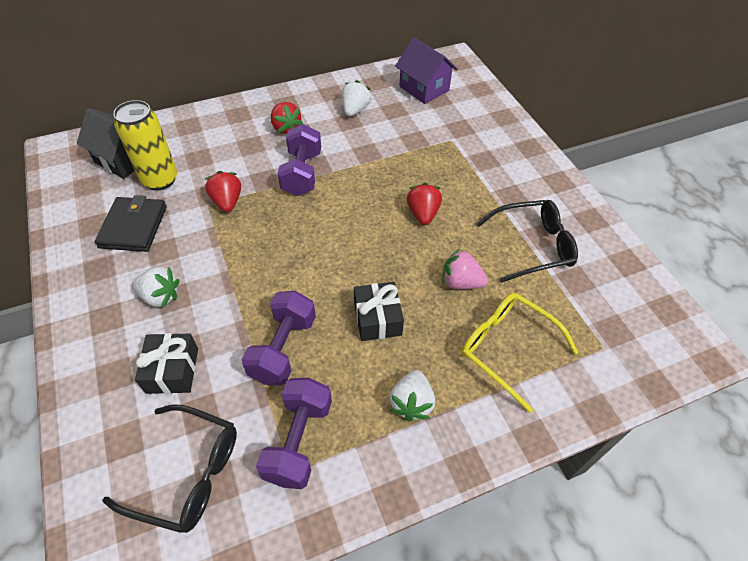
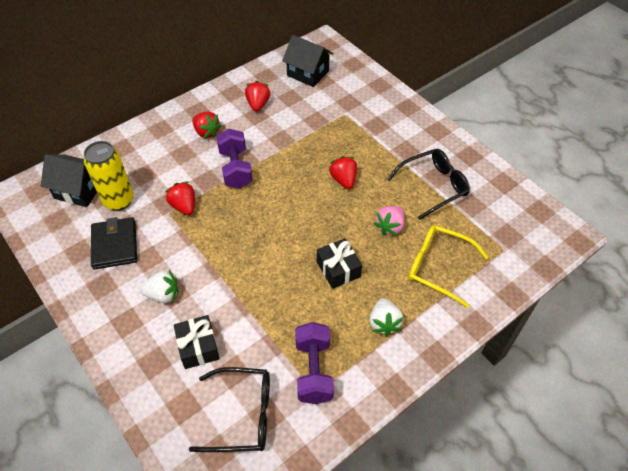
camera: 15 degrees left, 0 degrees up
(283, 348) = (276, 309): purple dumbbell -> none
(355, 110) = (258, 104): white strawberry -> red strawberry
(424, 88) = (308, 73): purple house -> black house
(460, 282) = (390, 227): pink strawberry -> pink strawberry turned 60 degrees counterclockwise

